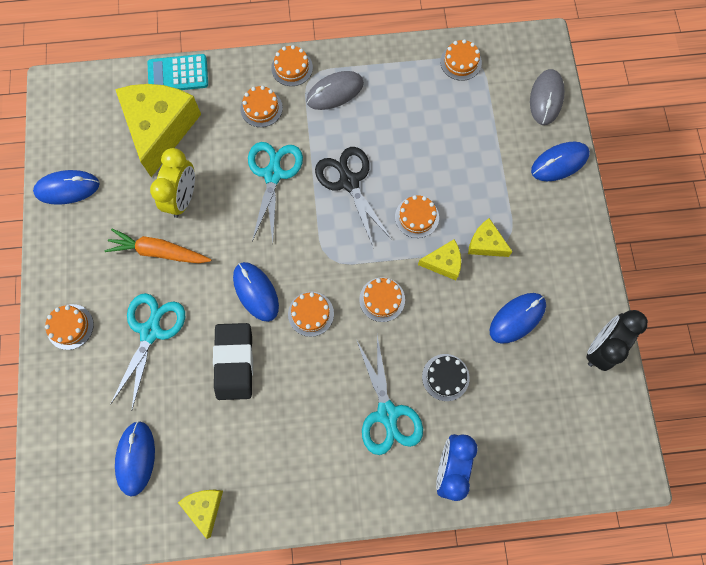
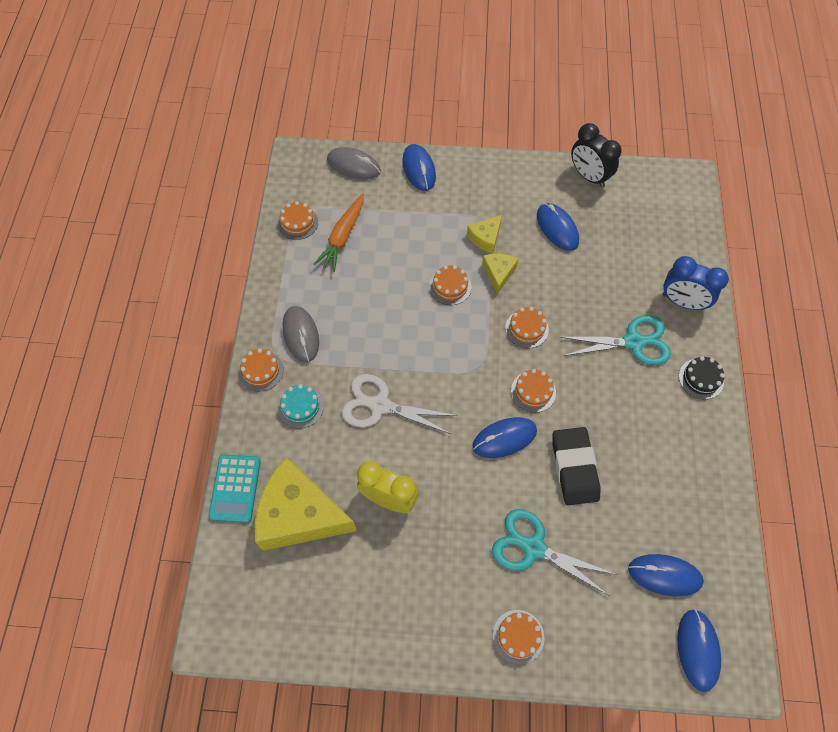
camera: 80 degrees left, 10 degrees down
(67, 188) = (350, 629): blue mouse -> blue mouse (697, 650)
(159, 252) = (446, 530): orange carrot -> orange carrot (342, 237)
(205, 507) = (714, 512): yellow cheese -> none
(234, 362) = (574, 468): black eraser -> black eraser turned 75 degrees clockwise
(261, 108) = (301, 407): orange cake -> turquoise cake
(273, 174) = (380, 405): turquoise scissors -> white scissors
(349, 182) = (403, 337): black scissors -> none
(445, 377) = (604, 291): black cake -> black cake (701, 378)

